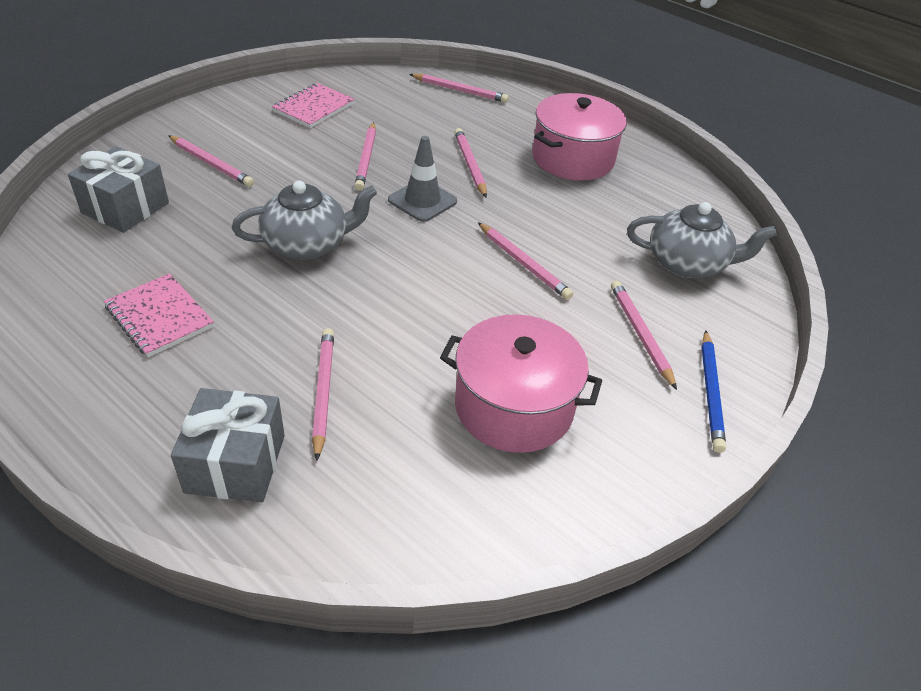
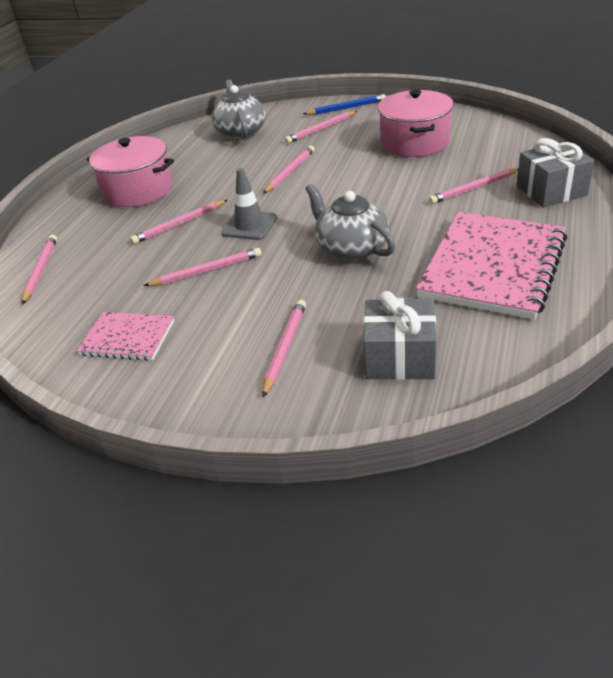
camera: 105 degrees left, 5 degrees down
(159, 317) = (493, 267): pink notebook -> pink notebook, size x1.93

